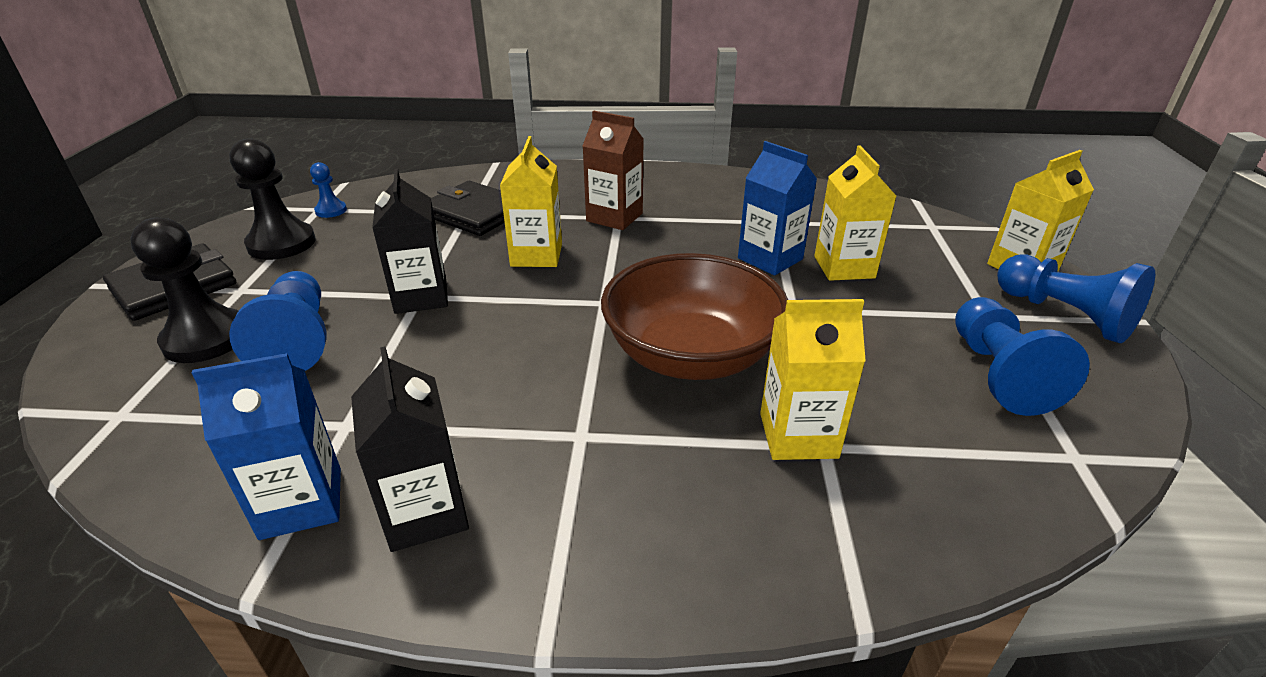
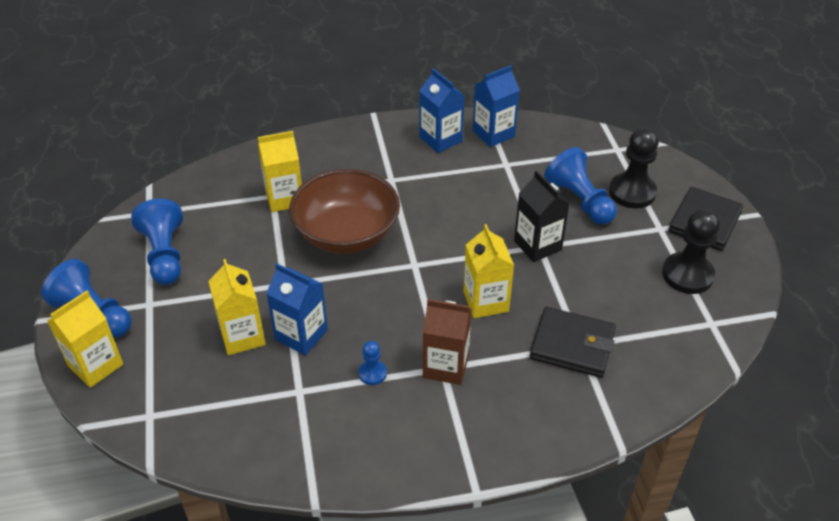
camera: 165 degrees right, 10 degrees up
(331, 210) = (697, 322): blue pawn -> blue pawn (372, 373)
(425, 512) = (440, 139): black carton -> blue carton

